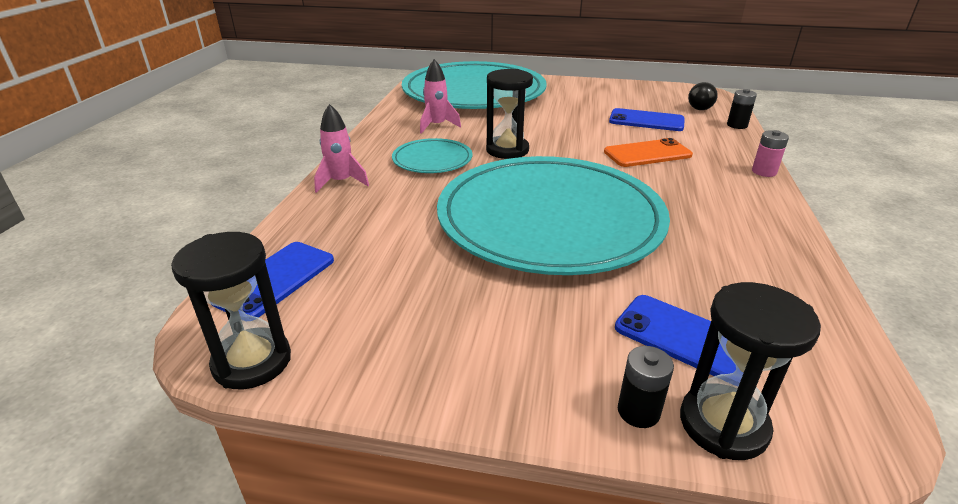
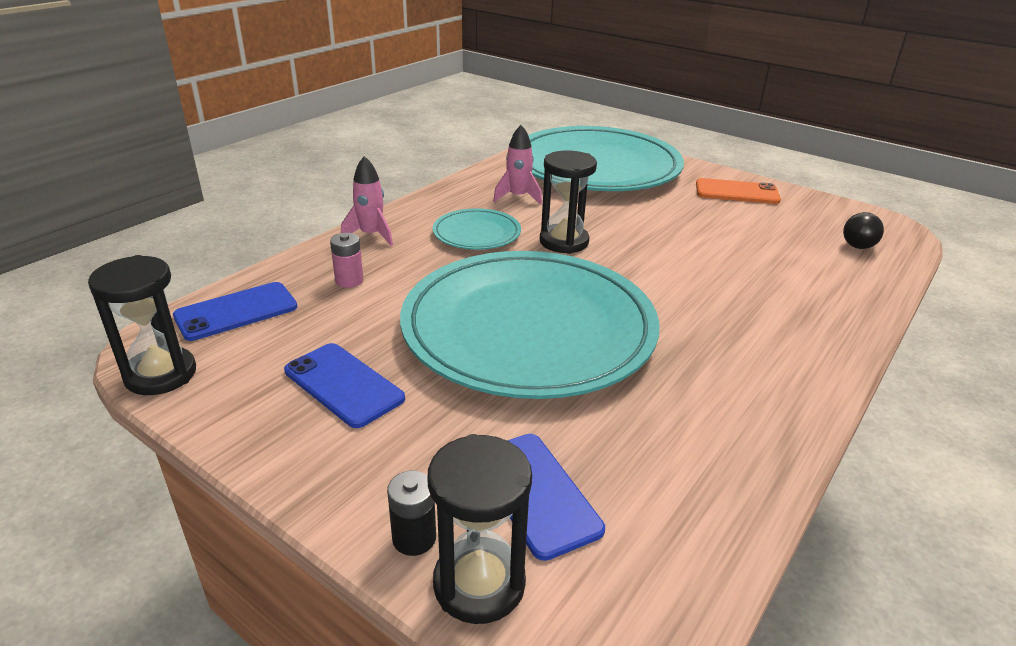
camera: 25 degrees right, 0 degrees up
(646, 121) = (767, 245): blue phone -> blue phone (343, 385)
(647, 154) = (721, 285): orange phone -> orange phone (736, 192)
(737, 125) = (886, 279): black battery -> none
(764, 172) = (850, 346): pink battery -> pink battery (349, 281)

